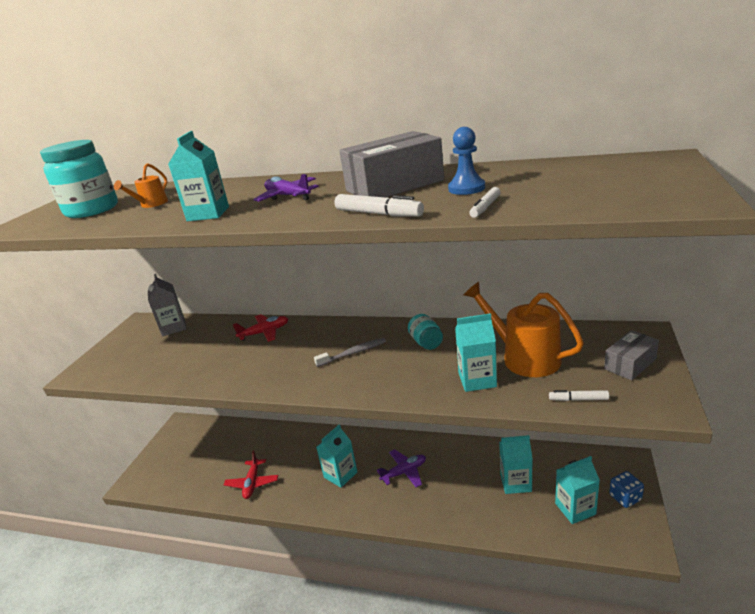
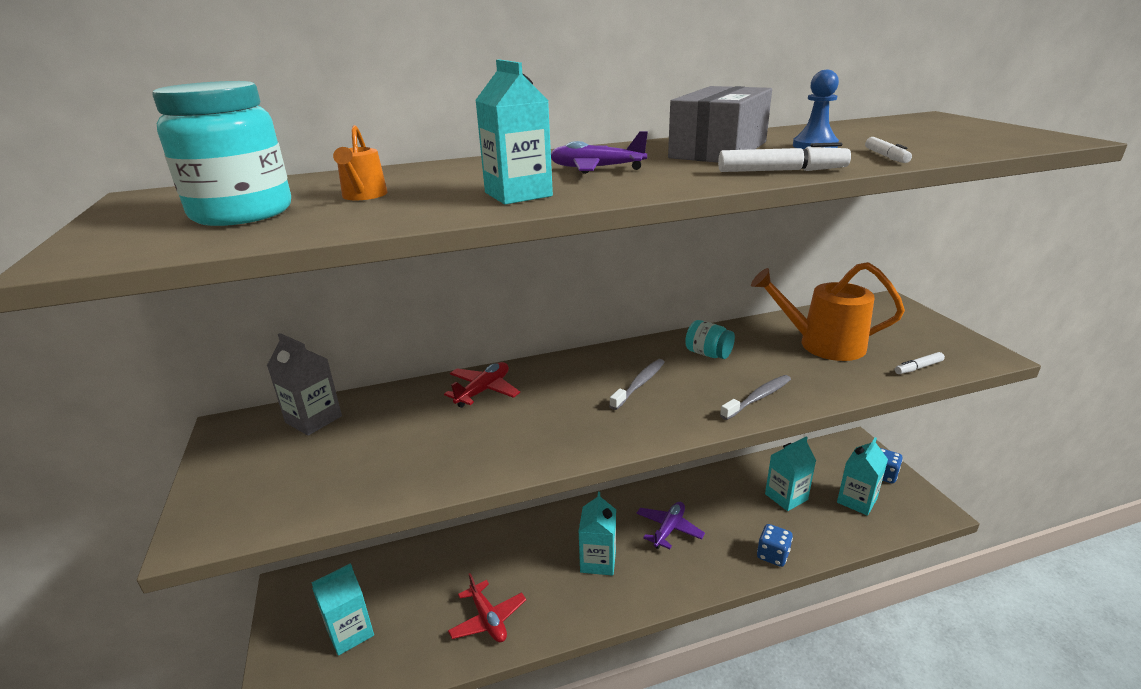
camera: 35 degrees left, 0 degrees up
(415, 386) = (758, 398): none -> grey toothbrush
(460, 521) = (772, 555): none -> blue dice
(477, 380) = (810, 375): turquoise carton -> turquoise carton (350, 632)
(630, 364) = (914, 328): grey box -> none

